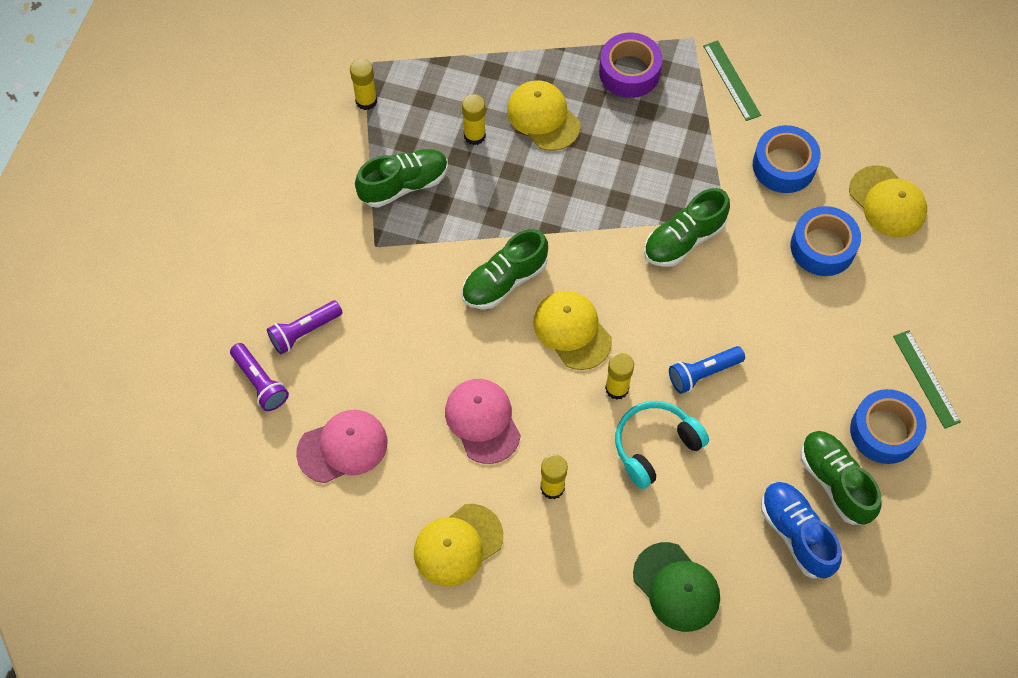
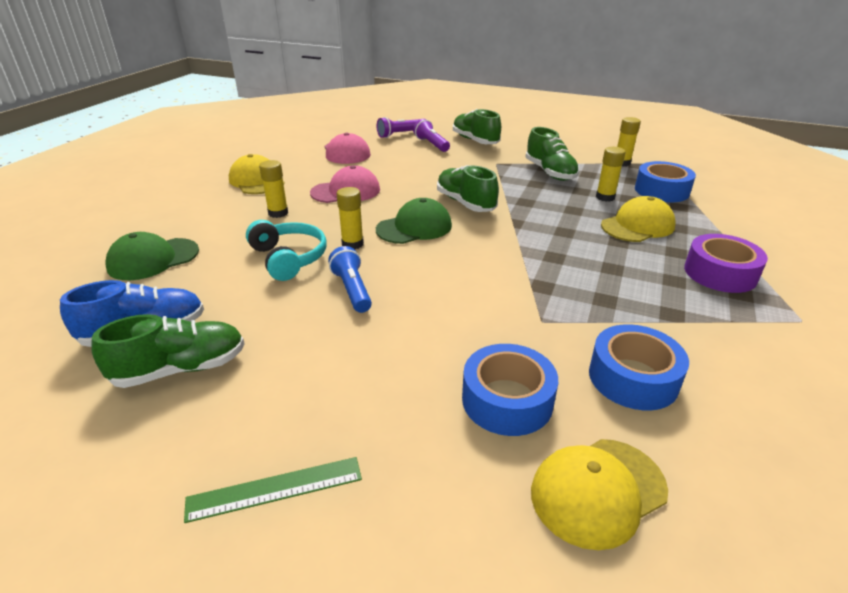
camera: 95 degrees right, 30 degrees down
(572, 331) = (414, 227): yellow cap -> green cap
(684, 239) = (511, 291): green shoe -> green shoe (475, 141)
(731, 80) = (753, 345): green ruler -> none
(884, 431) = (218, 425): blue tape -> blue tape (661, 191)

